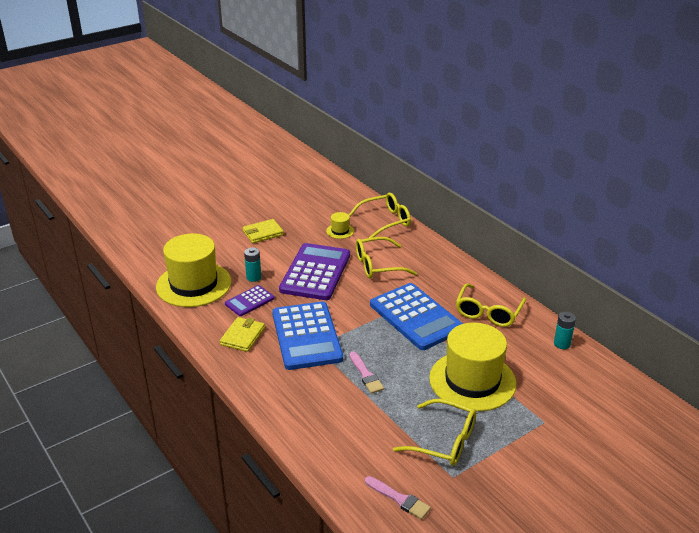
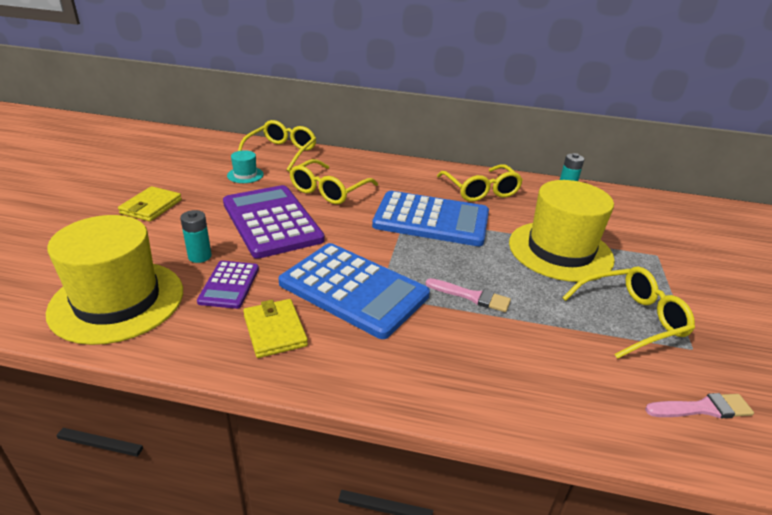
camera: 45 degrees left, 0 degrees up
(340, 231) = (245, 175): yellow hat -> turquoise hat

